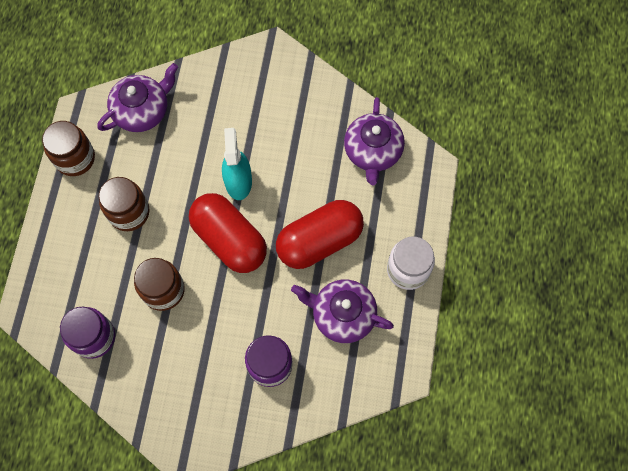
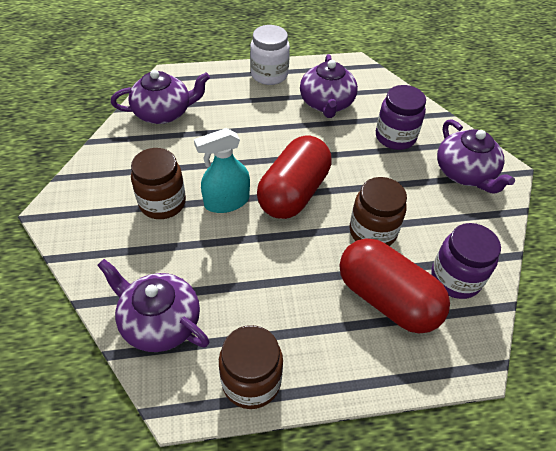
camera: 110 degrees left, 20 degrees down
(129, 212) = (301, 292): brown jar -> brown jar (162, 203)
(199, 411) = (465, 173): none -> purple teapot
(319, 241) = (267, 129): red capsule -> red capsule (387, 299)

